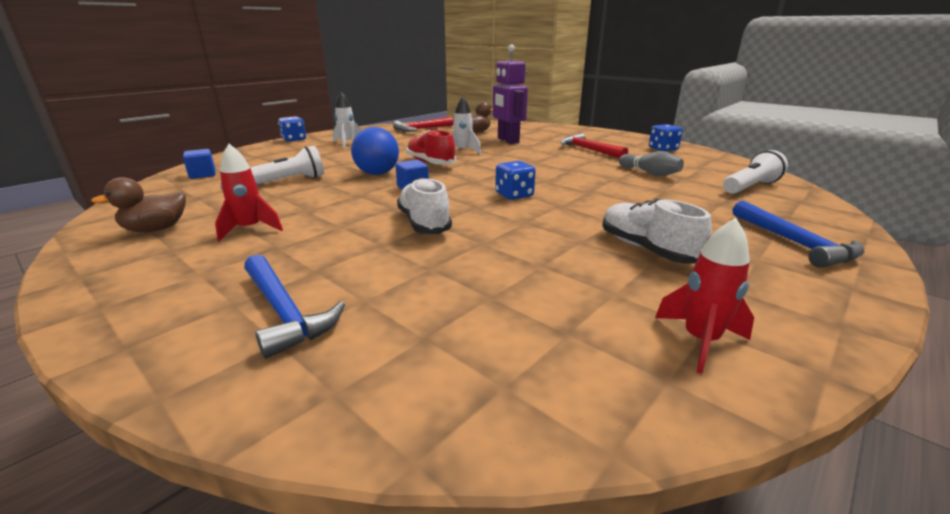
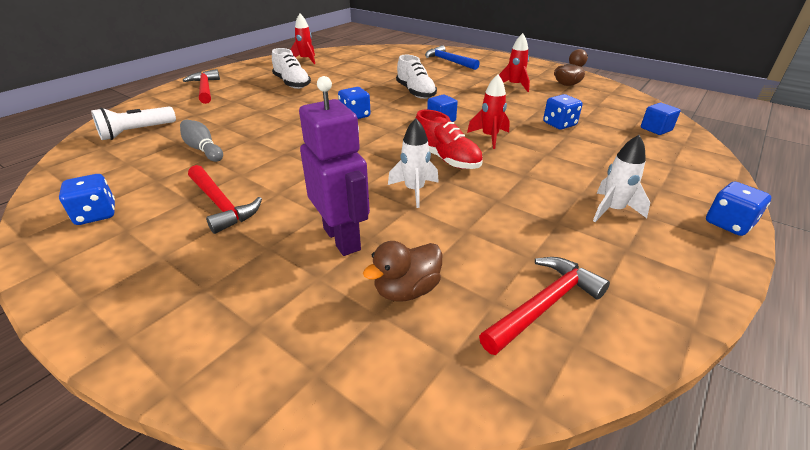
camera: 175 degrees right, 10 degrees up
(289, 181) = (559, 124): white flashlight -> blue dice
(377, 174) = (489, 137): blue ball -> red rocket
(794, 243) = (205, 89): blue hammer -> red hammer

